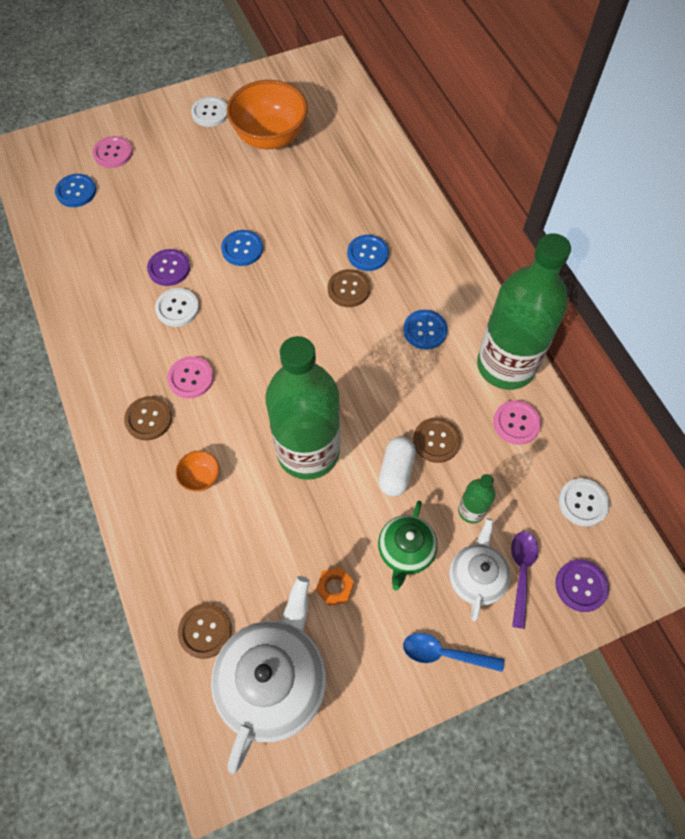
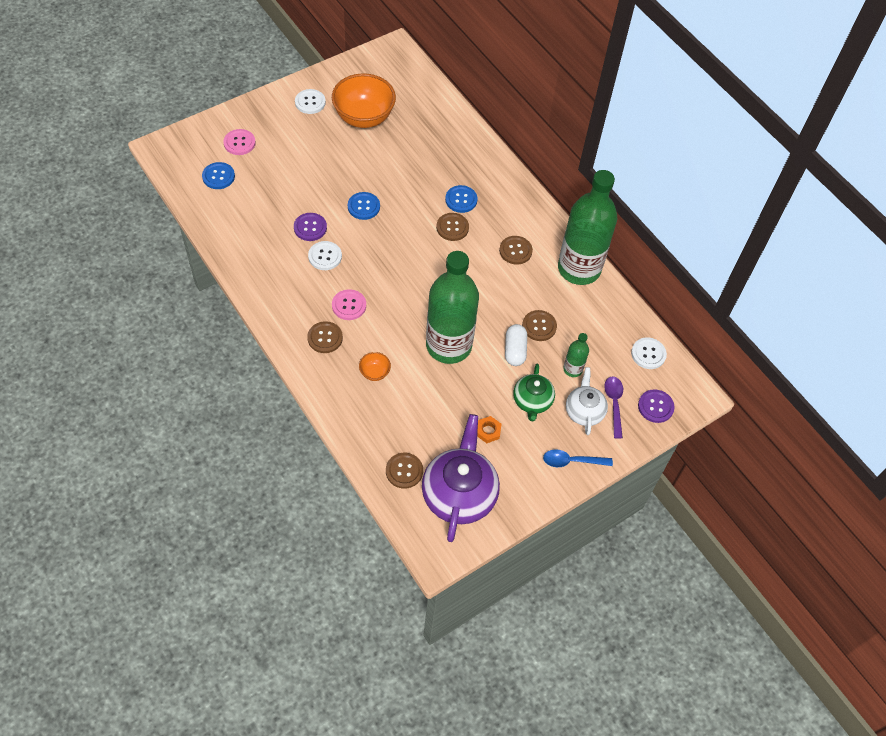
camera: 15 degrees left, 5 degrees down
(273, 680) = (459, 494): white teapot -> purple teapot
(425, 330) = (515, 251): blue button -> brown button
(516, 423) = (593, 307): pink button -> none

